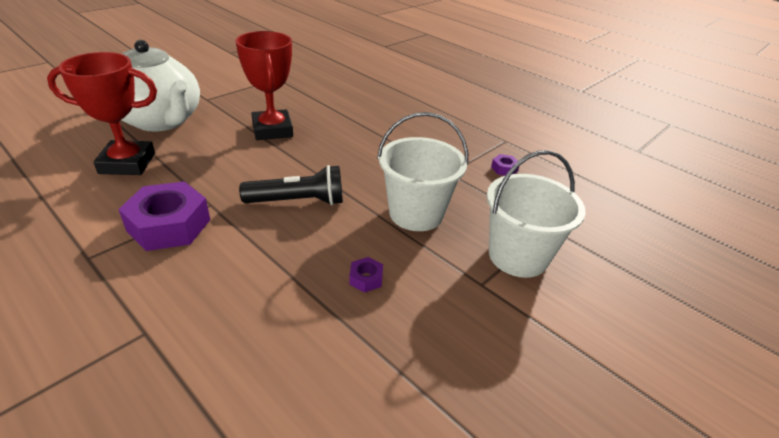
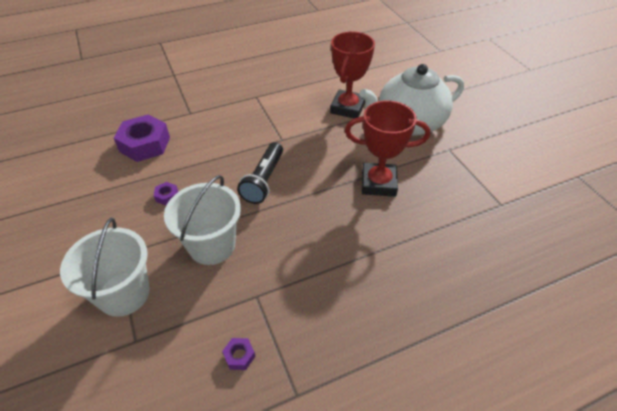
camera: 115 degrees right, 10 degrees up
(169, 225) = (268, 122): purple nut -> purple nut (145, 144)

